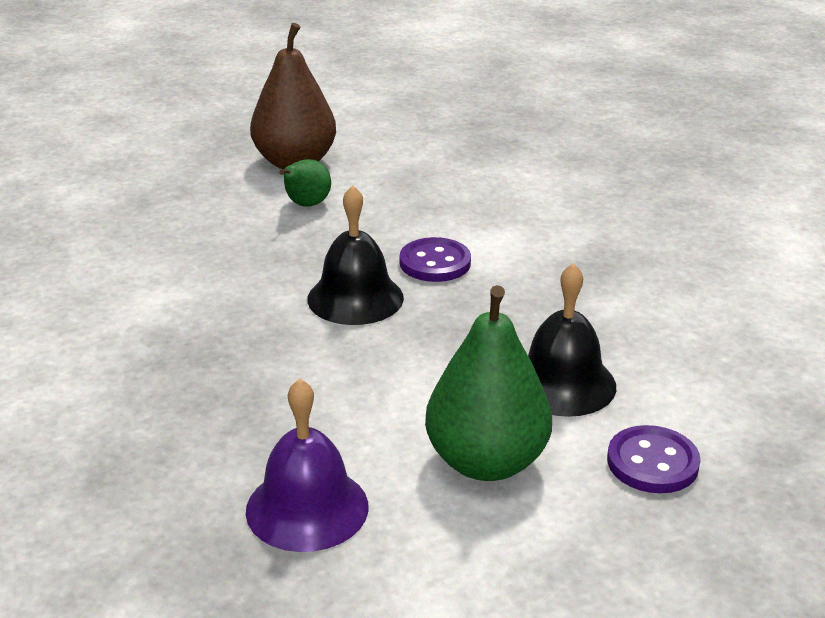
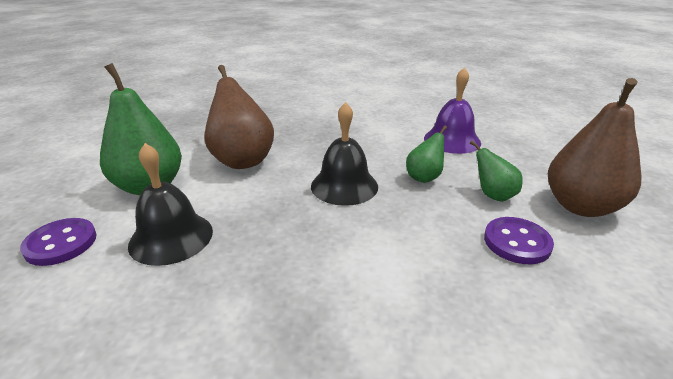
camera: 115 degrees right, 0 degrees up
(293, 248) = (424, 177): none -> green pear
(307, 508) = (188, 138): purple bell -> purple bell (452, 140)
(346, 406) = (242, 160): none -> brown pear
(435, 263) = (369, 231): purple button -> purple button (517, 242)

